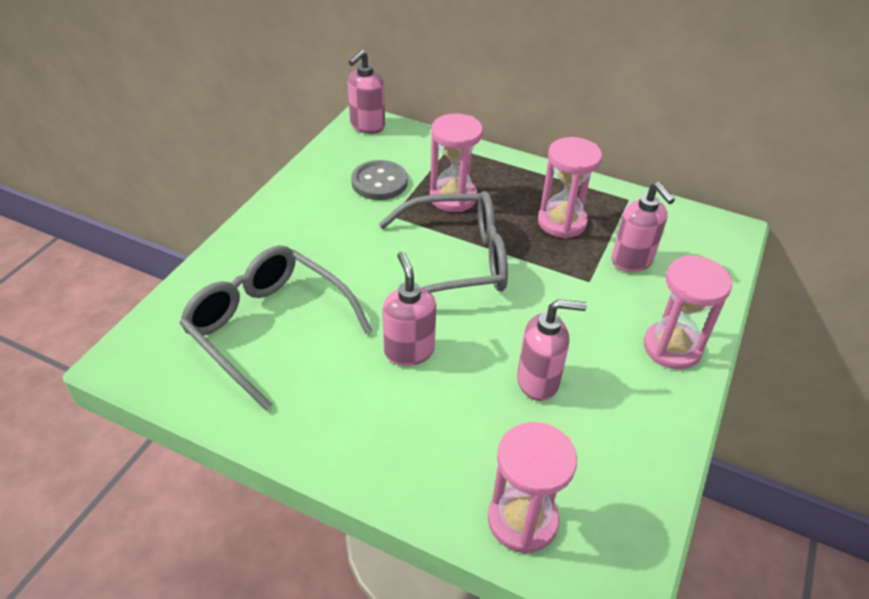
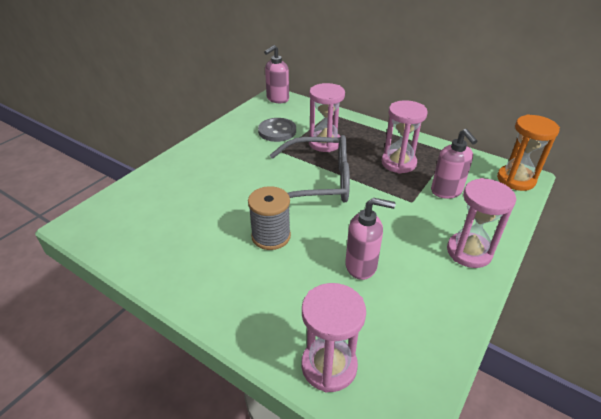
camera: 10 degrees right, 5 degrees down
(268, 328) = (178, 213): grey glasses -> none
(409, 351) = (271, 236): pink soap dispenser -> grey spool
(720, 236) = (516, 180): none -> orange hourglass

